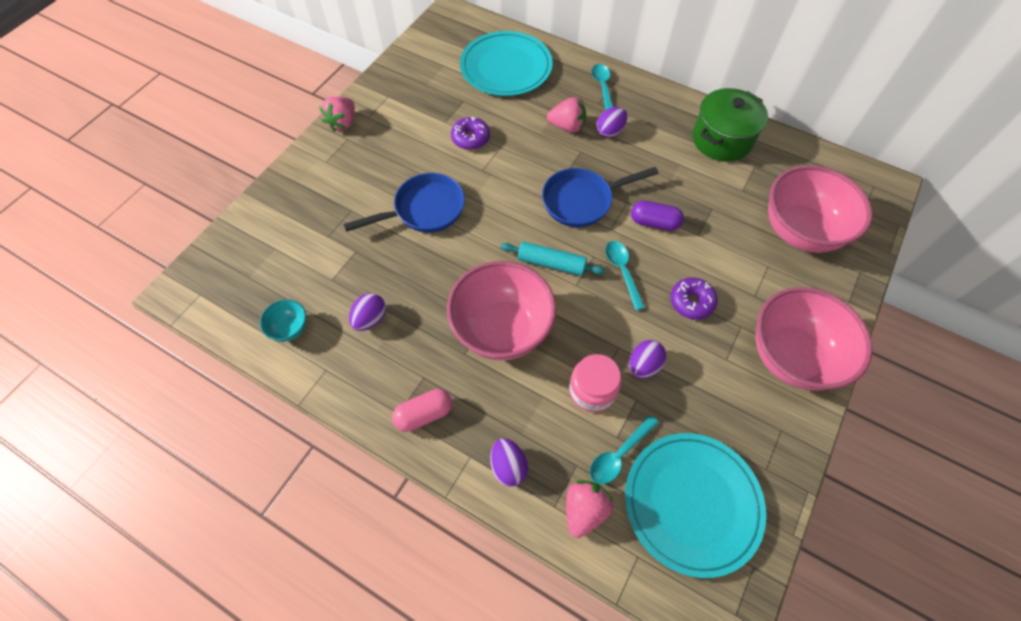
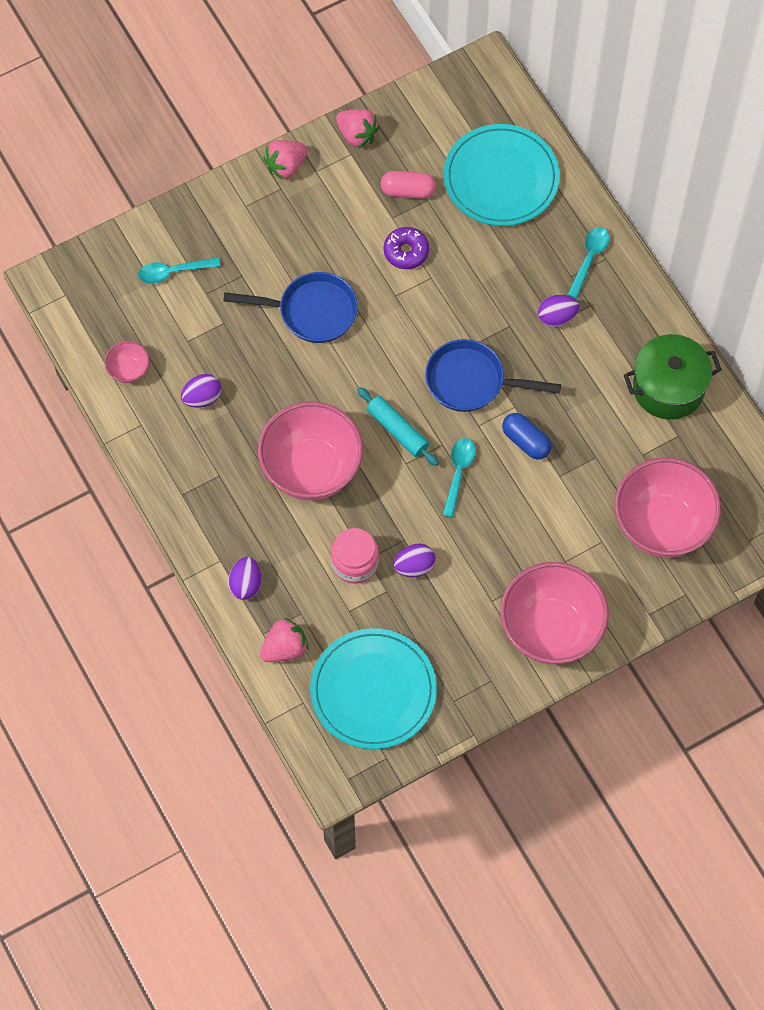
camera: 30 degrees right, 5 degrees up
(290, 329) = (128, 370): turquoise bowl -> pink bowl
(424, 414) = (202, 506): pink capsule -> pink capsule (408, 191)
(567, 126) = (516, 288): pink strawberry -> pink strawberry (357, 135)
(619, 454) = (341, 624): turquoise spoon -> turquoise spoon (173, 272)
(654, 222) = (526, 441): purple capsule -> blue capsule
(691, 302) = (501, 535): purple donut -> none

